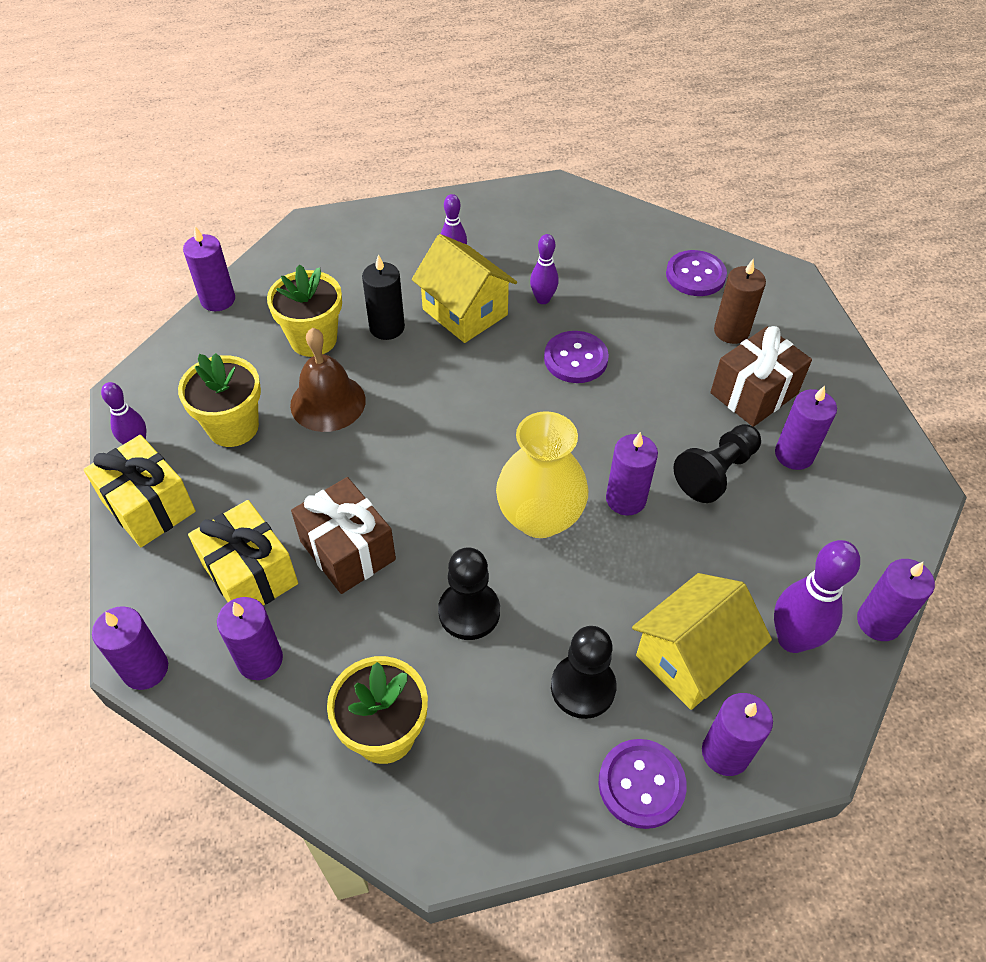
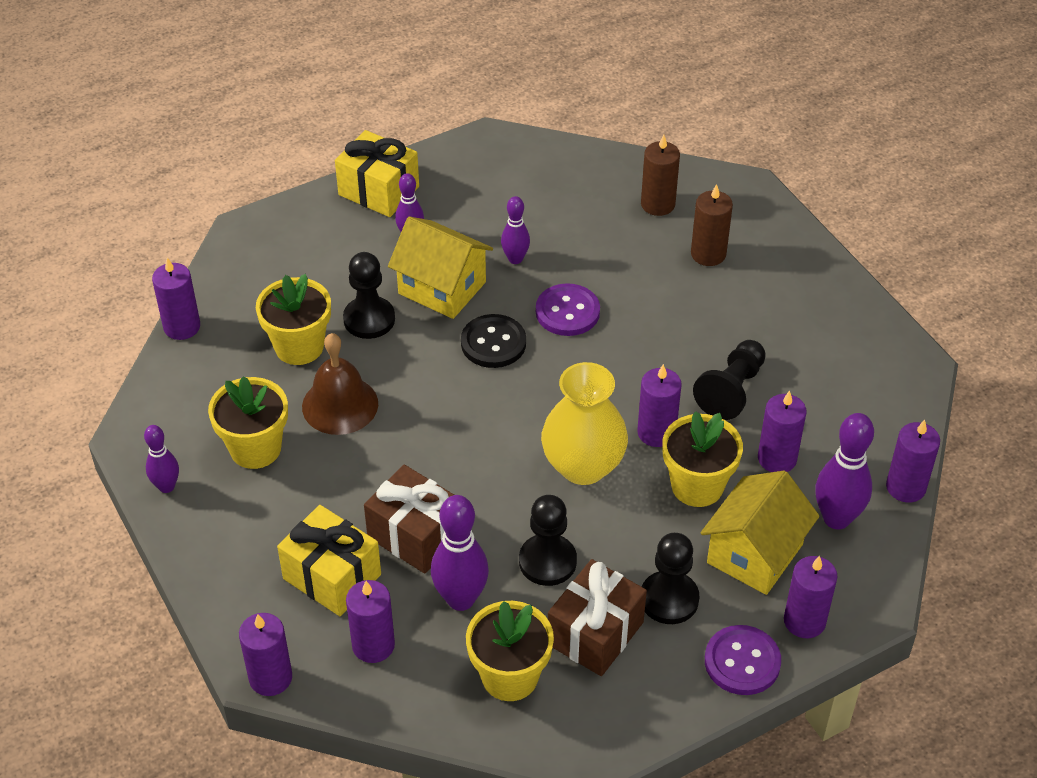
camera: 15 degrees left, 5 degrees down
(148, 507) = (206, 540): yellow gift -> yellow gift (378, 191)
(366, 631) = (460, 599): none -> purple bowling pin
(387, 327) = (369, 319): black candle -> black pawn
(494, 374) = (493, 343): none -> black button
(651, 566) = (697, 486): none -> yellow flower pot
(695, 275) = (658, 204): purple button -> brown candle
(754, 393) = (746, 310): brown gift -> brown gift (595, 633)
(794, 454) = (797, 359): purple candle -> purple candle (777, 458)

